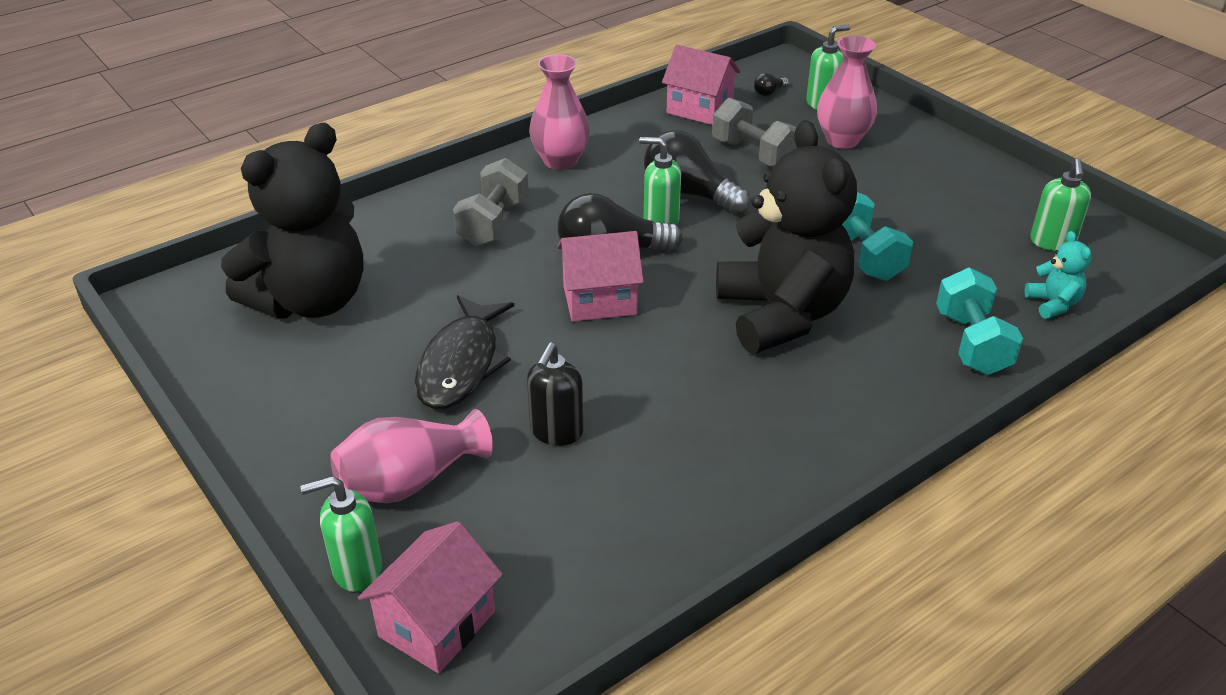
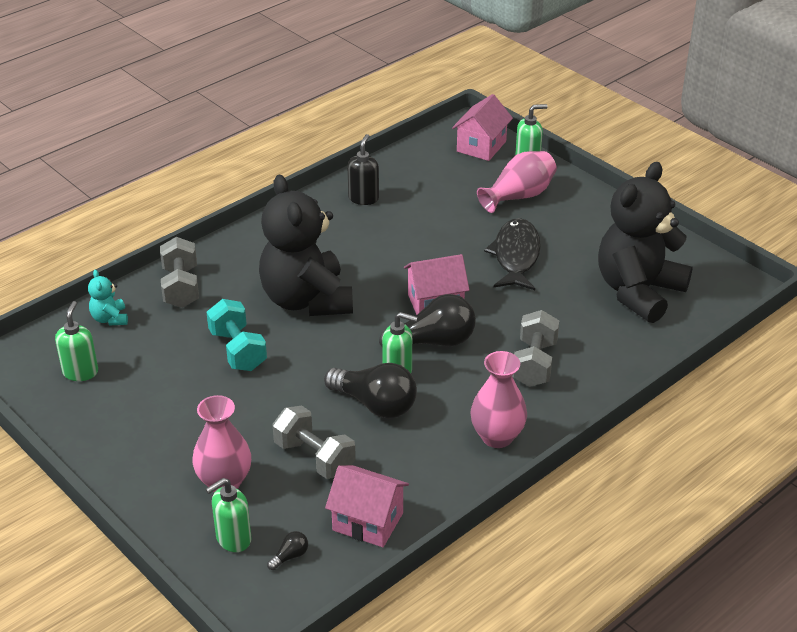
camera: 175 degrees right, 0 degrees up
(556, 432) = (446, 223): black soap dispenser -> black soap dispenser (363, 198)
(971, 343) = (181, 287): turquoise dumbbell -> grey dumbbell

